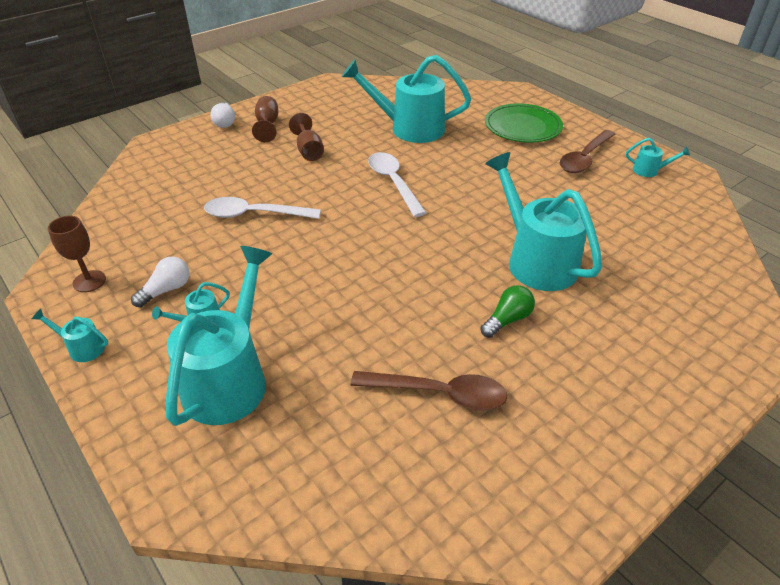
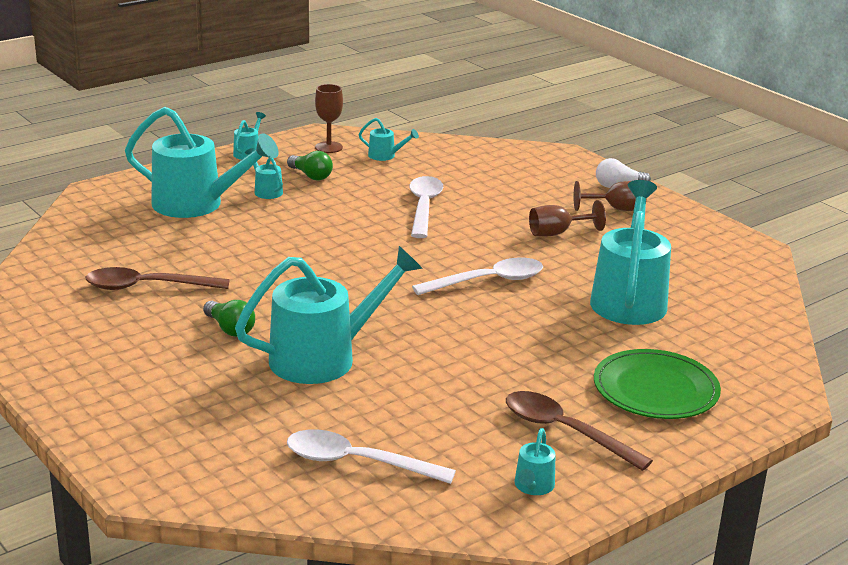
camera: 90 degrees right, 15 degrees down
(127, 240) = (386, 156): none -> turquoise watering can
(166, 290) = (311, 176): white light bulb -> green light bulb
(439, 394) = (147, 287): brown spoon -> brown spoon turned 75 degrees clockwise
(666, 238) = (357, 462): none -> white spoon

